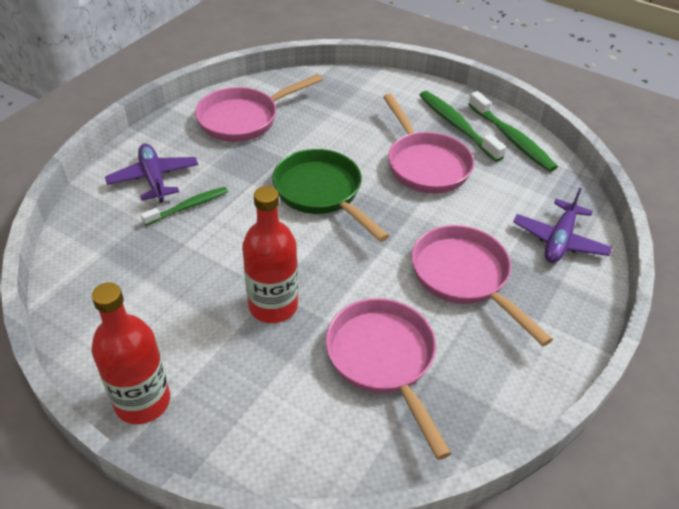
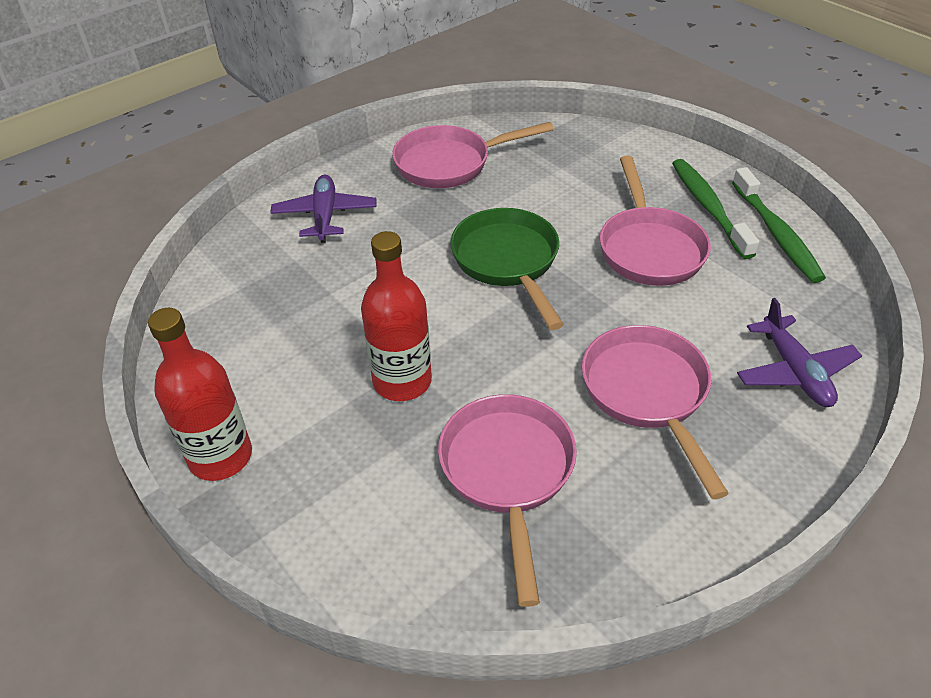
camera: 20 degrees right, 0 degrees up
(188, 207) = (350, 252): green toothbrush -> none
(559, 240) = (794, 371): purple plane -> purple plane turned 60 degrees counterclockwise

